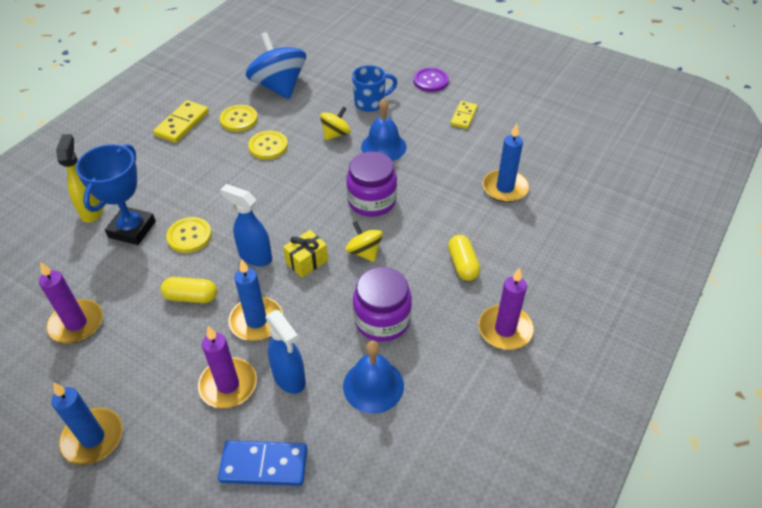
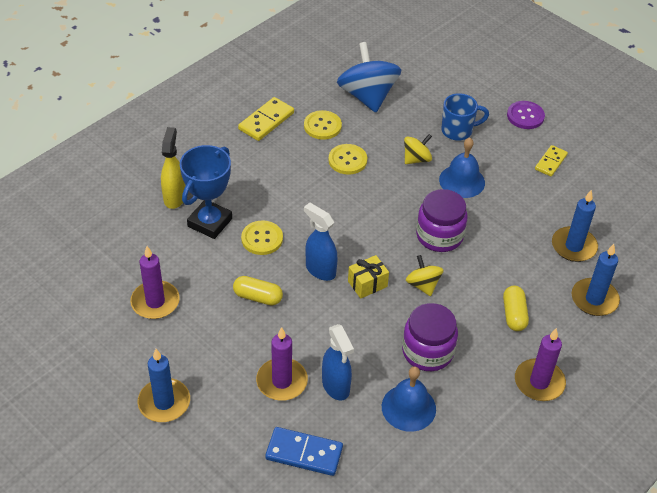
camera: 10 degrees right, 0 degrees up
(256, 321) = (313, 330): blue candle -> blue candle (594, 299)

